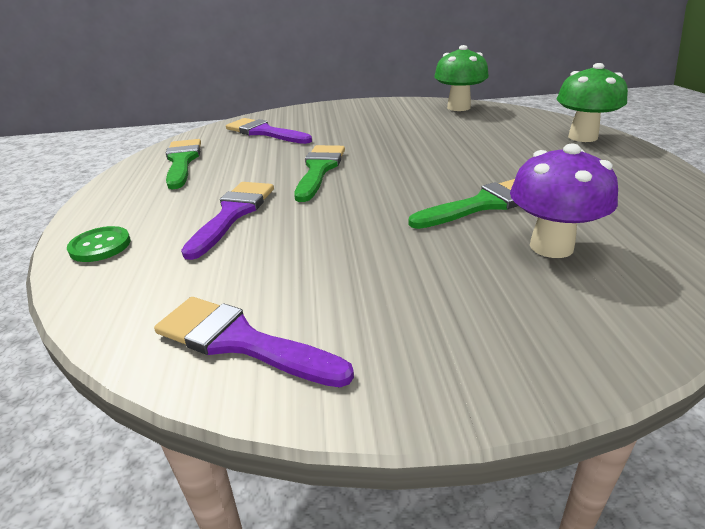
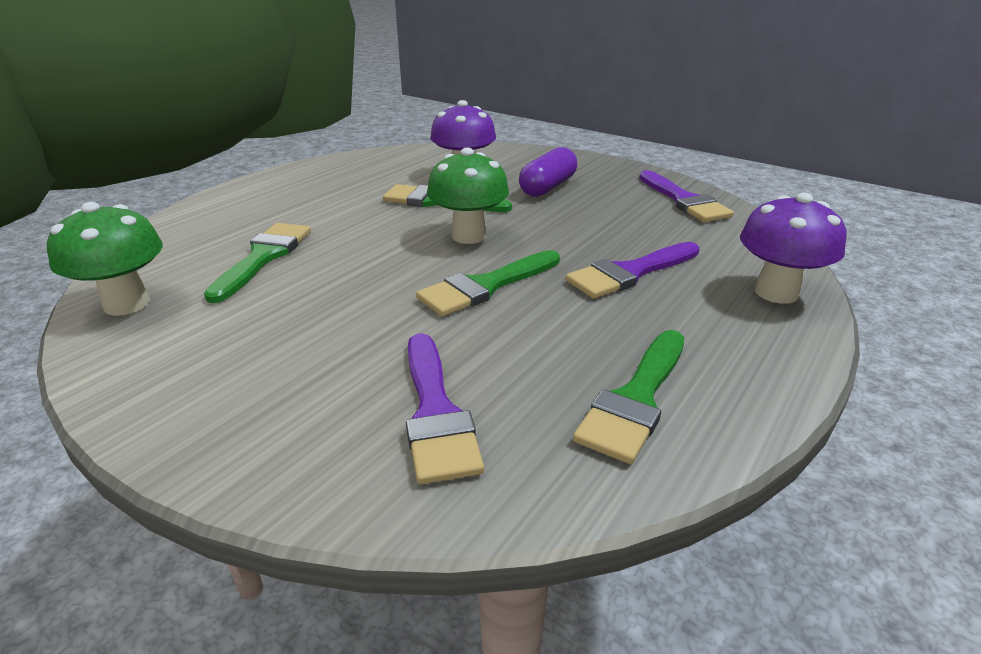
camera: 140 degrees left, 0 degrees up
(100, 246) = (776, 293): green button -> purple mushroom
(434, 275) = (548, 187): none -> purple capsule
(468, 134) = (263, 257): none -> green brush
(582, 137) = (219, 209): green mushroom -> green mushroom (469, 236)

